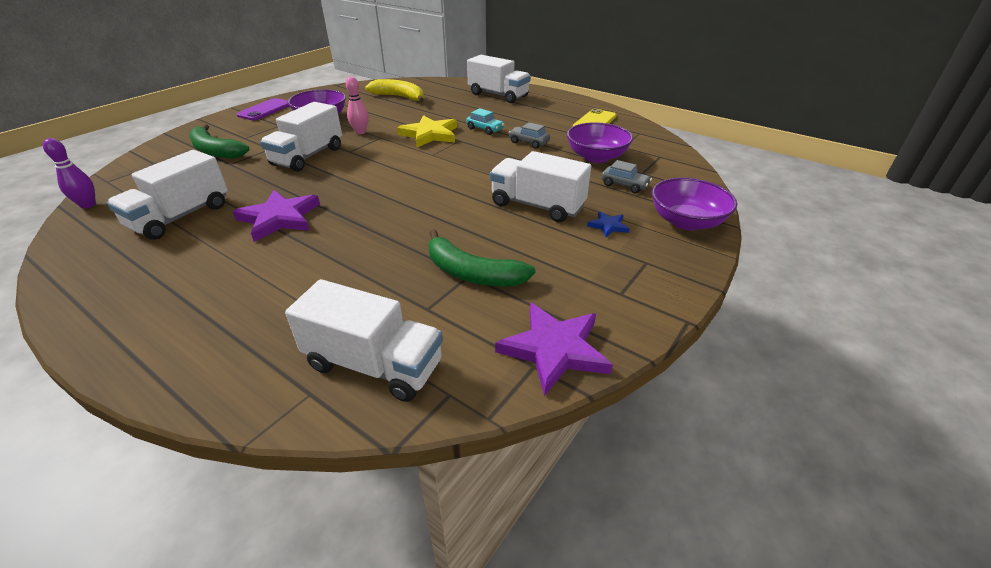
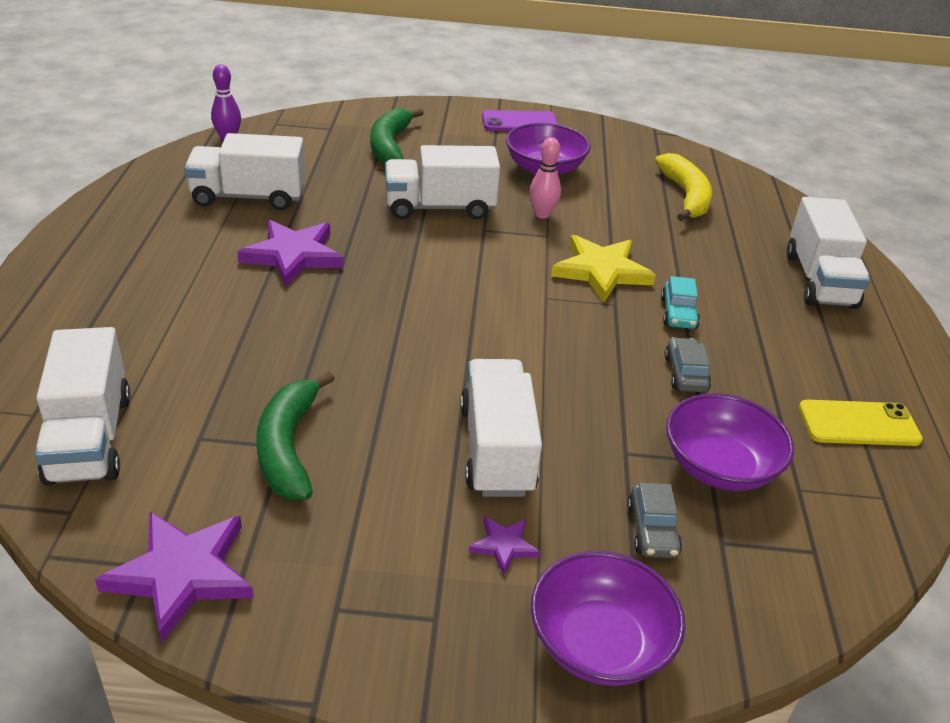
camera: 55 degrees right, 0 degrees up
(608, 226) = (504, 545): blue star -> purple star

